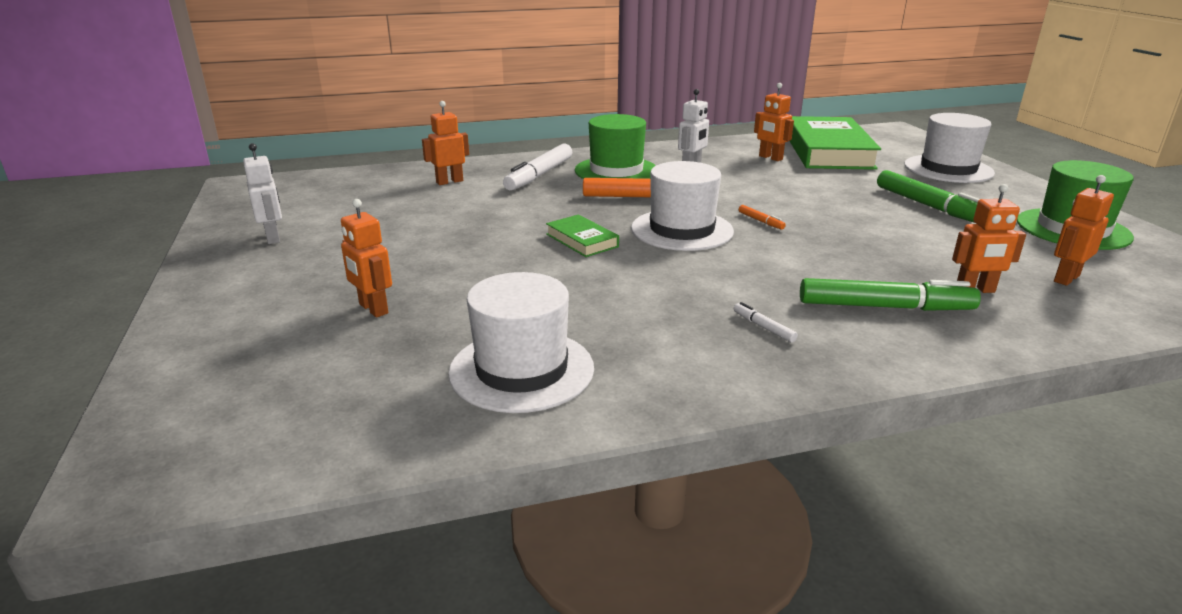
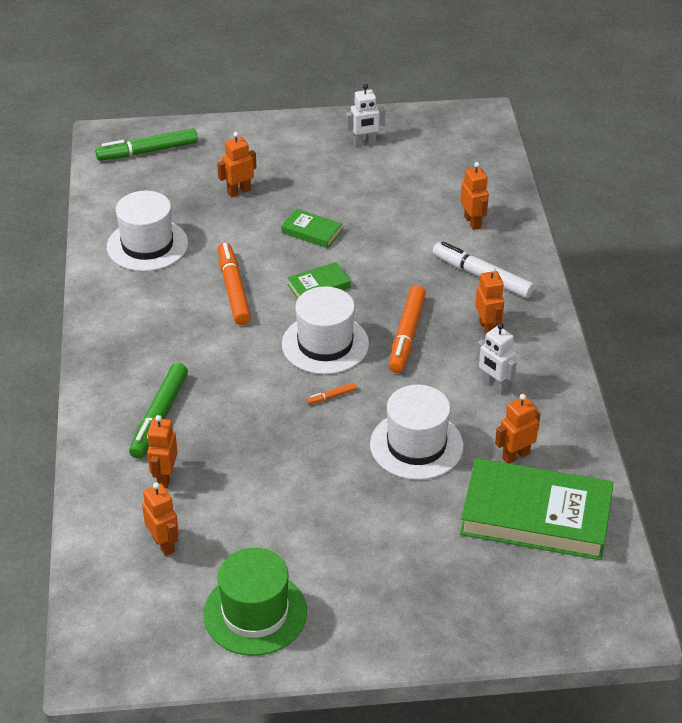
camera: 100 degrees right, 15 degrees up
(473, 252) = (311, 232): none -> green book
(608, 288) = (233, 289): none -> orange marker
(616, 171) = (487, 328): green hat -> orange robot
(763, 327) = (155, 349): white marker -> none
(929, 206) = (338, 529): green marker -> green marker (147, 151)
(948, 169) = (451, 602): white hat -> white hat (416, 445)

